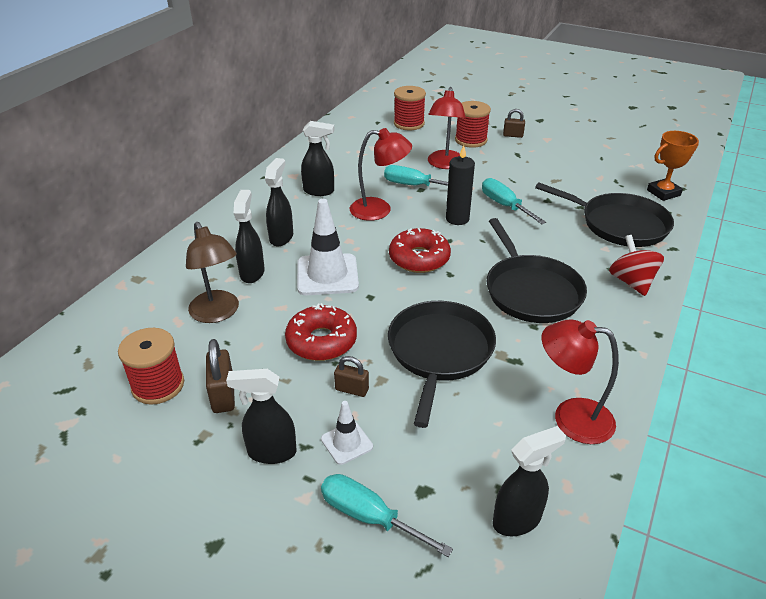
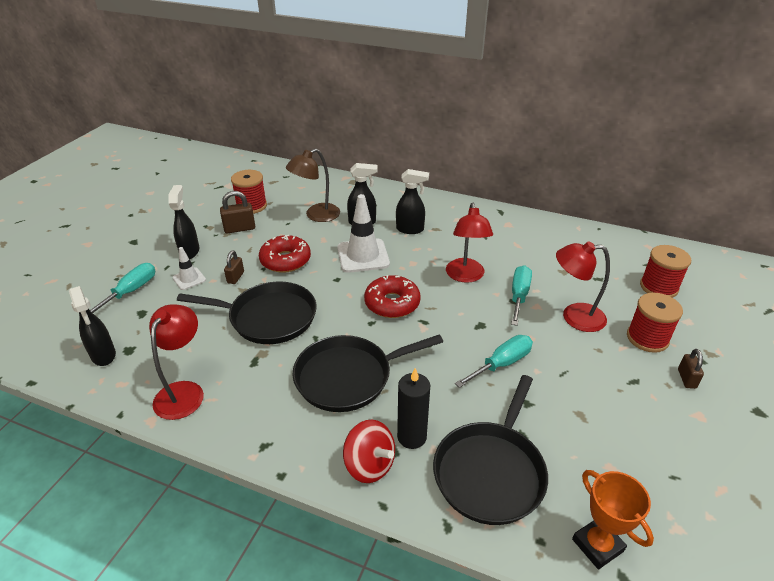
camera: 85 degrees right, 0 degrees up
(319, 191) = (486, 240): black spray bottle -> none
(457, 219) = (464, 327): black candle -> black candle (412, 437)
(631, 282) = (369, 465): red spinning top -> red spinning top turned 60 degrees clockwise

